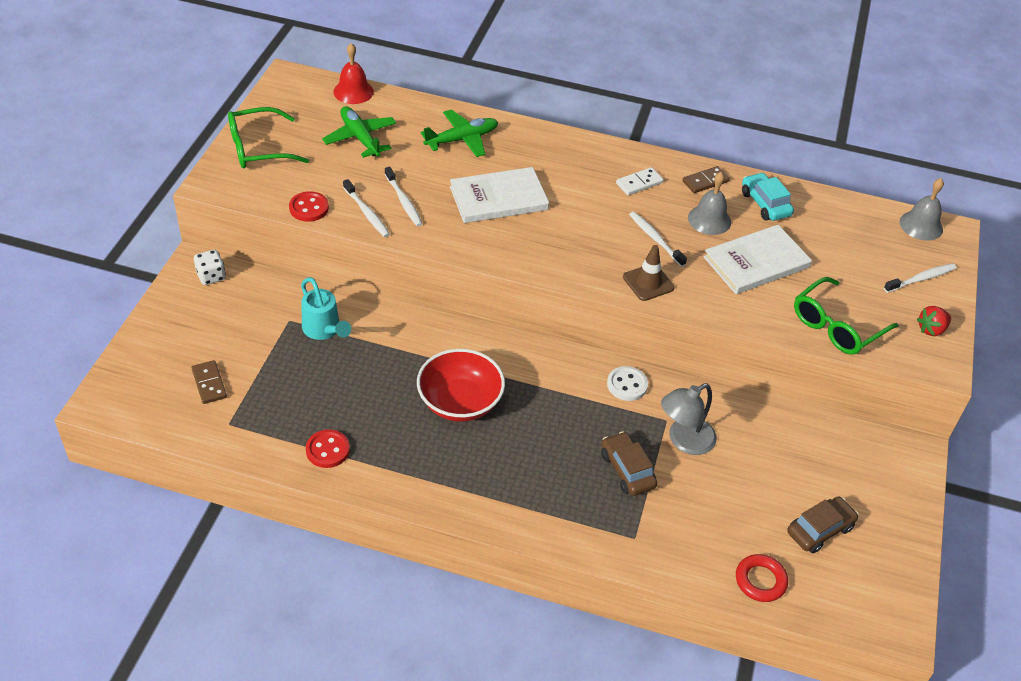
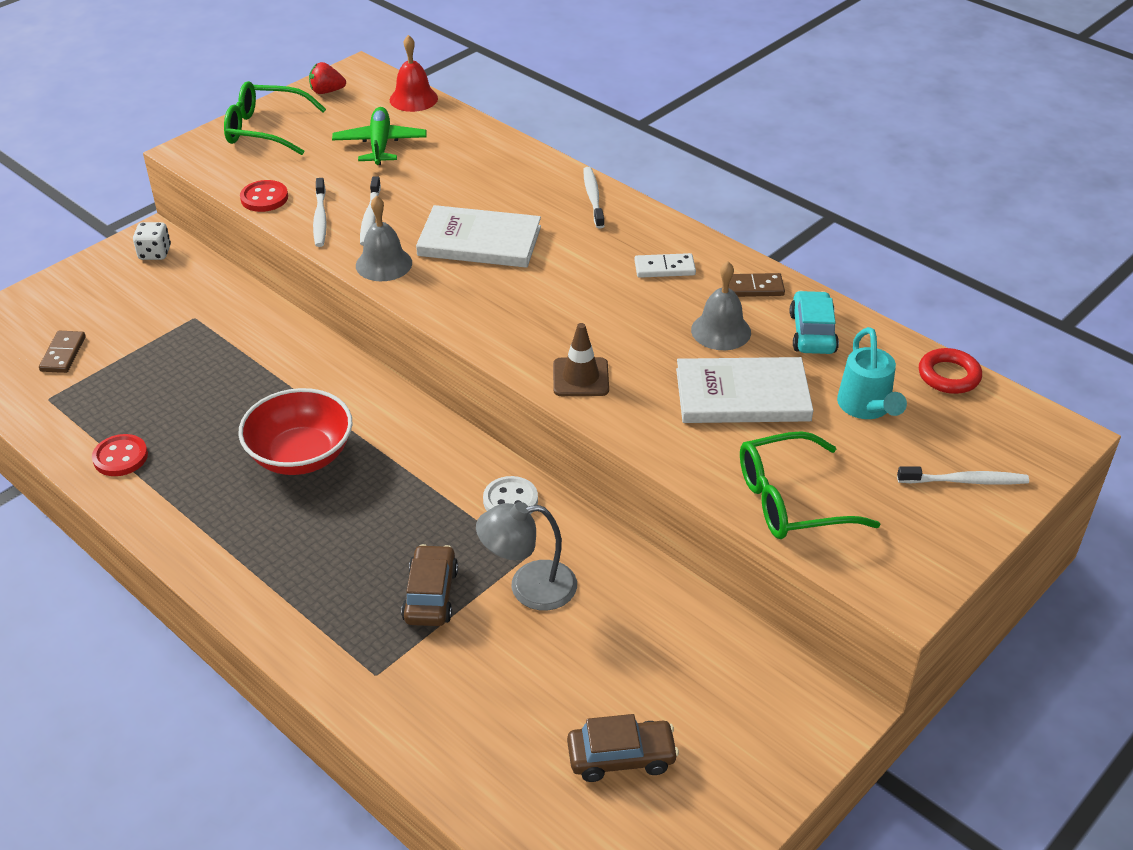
camera: 30 degrees right, 5 degrees down
(324, 330) = (220, 338): turquoise watering can -> turquoise watering can (866, 408)
(462, 139) = (491, 172): green plane -> none
(655, 239) = (632, 333): white toothbrush -> white toothbrush (593, 197)
(760, 580) = (491, 787): red ring -> red ring (949, 376)
(921, 225) = (1020, 417): grey bell -> grey bell (384, 264)
(931, 329) = (928, 547): red strawberry -> red strawberry (327, 91)

